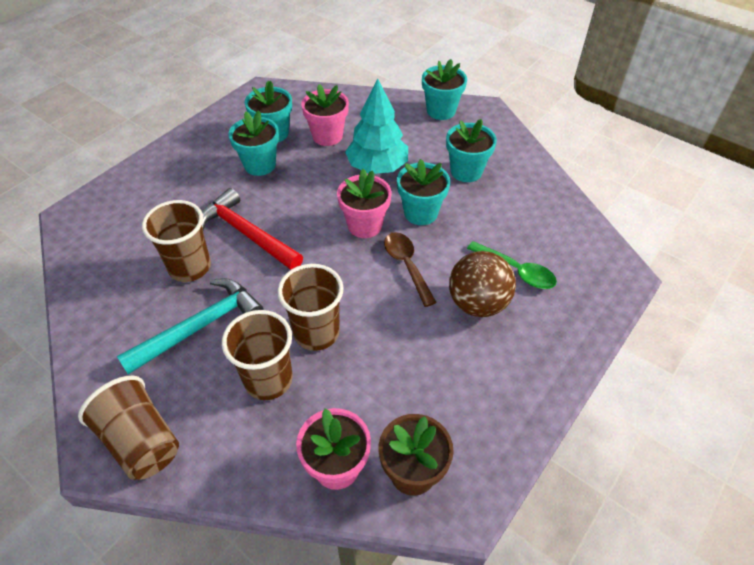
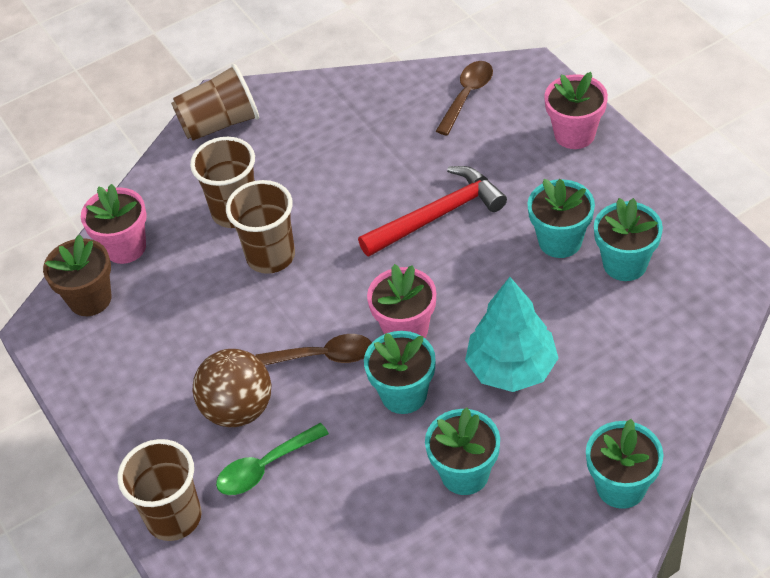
camera: 115 degrees right, 0 degrees up
(102, 247) = (467, 95): none -> brown spoon
(190, 267) = (406, 163): brown cup -> brown cup (174, 517)
(200, 326) = (322, 167): turquoise hammer -> none
(327, 136) = (600, 324): pink flower pot -> pink flower pot (574, 134)

